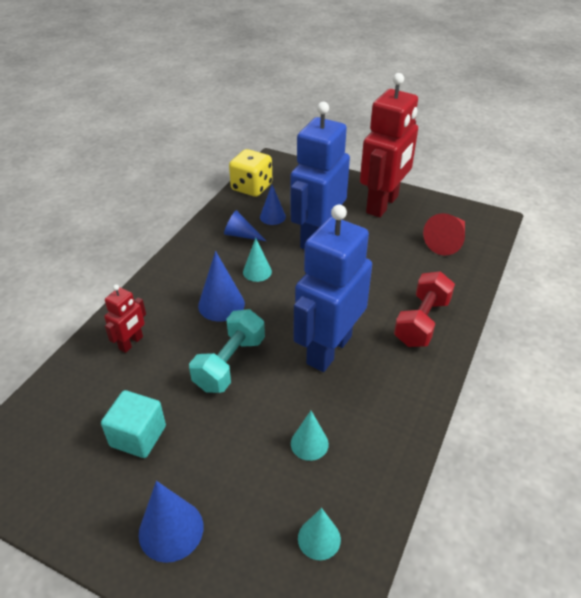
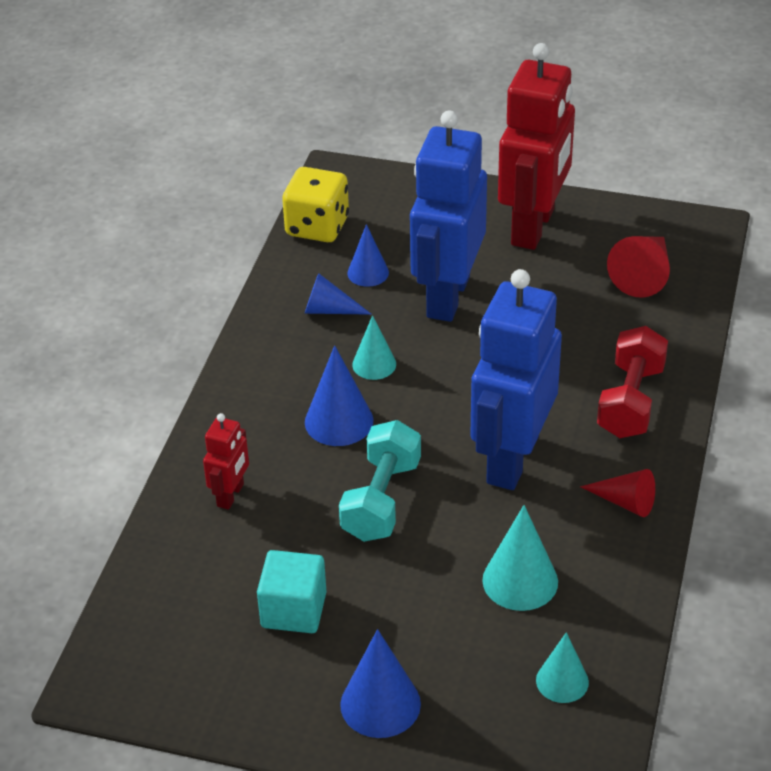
camera: 10 degrees left, 0 degrees up
(309, 443) = (520, 581): turquoise cone -> turquoise cone, size x1.51
(402, 395) = (625, 502): none -> red cone

